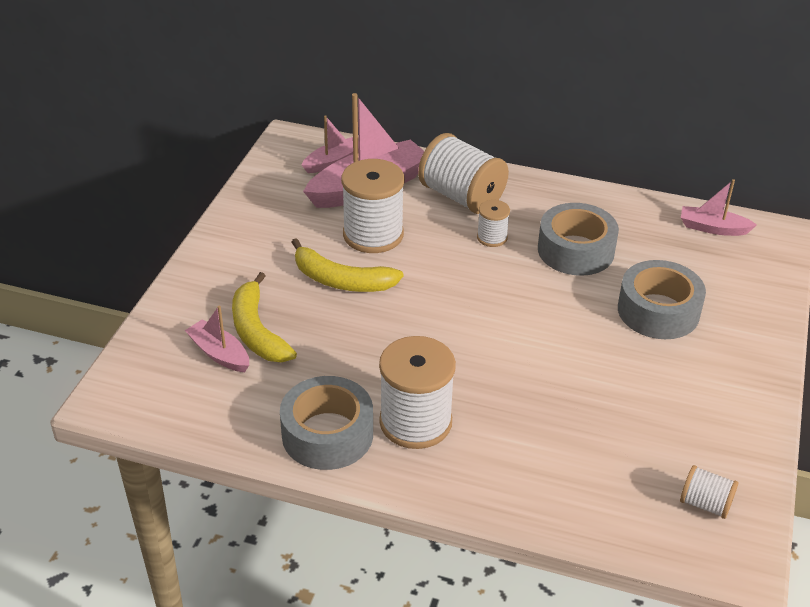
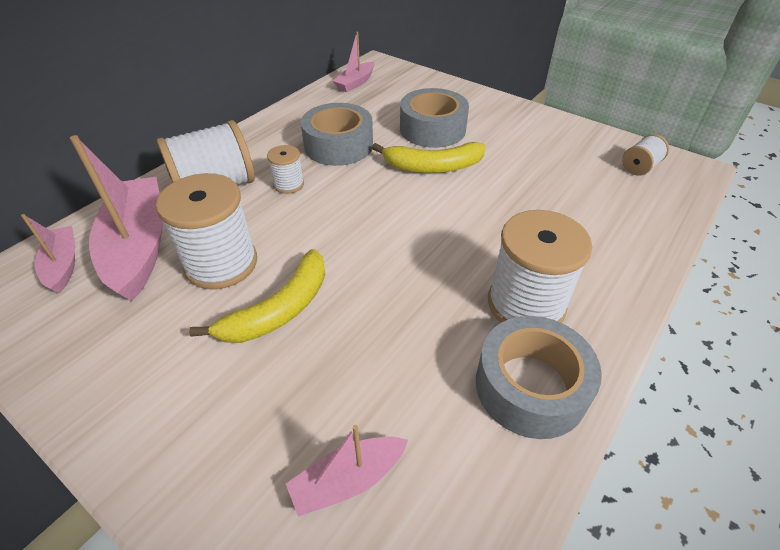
camera: 70 degrees left, 5 degrees up
(257, 331) = (323, 421): yellow banana -> yellow banana (432, 167)

